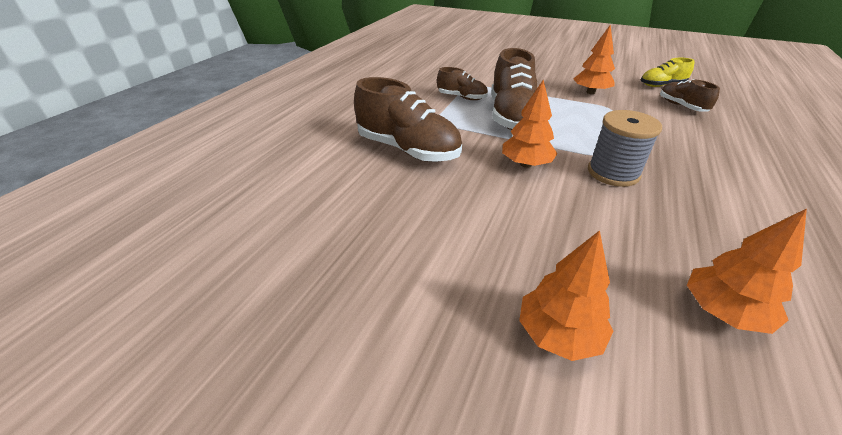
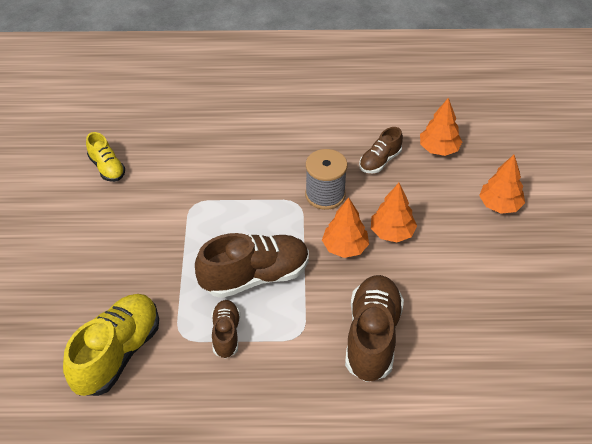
camera: 115 degrees left, 10 degrees up
(472, 68) = (117, 354): none -> yellow shoe
(590, 92) = (155, 222): orange tree -> orange tree (392, 232)
(681, 106) = (163, 155): brown shoe -> brown shoe (380, 161)

